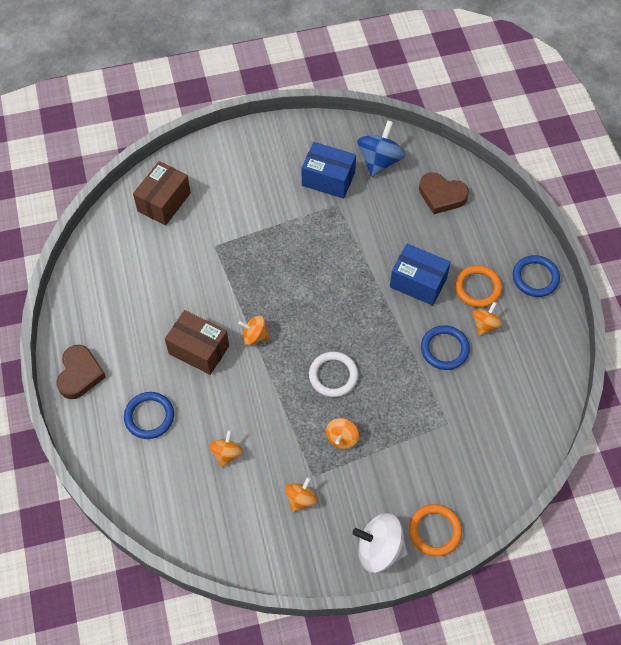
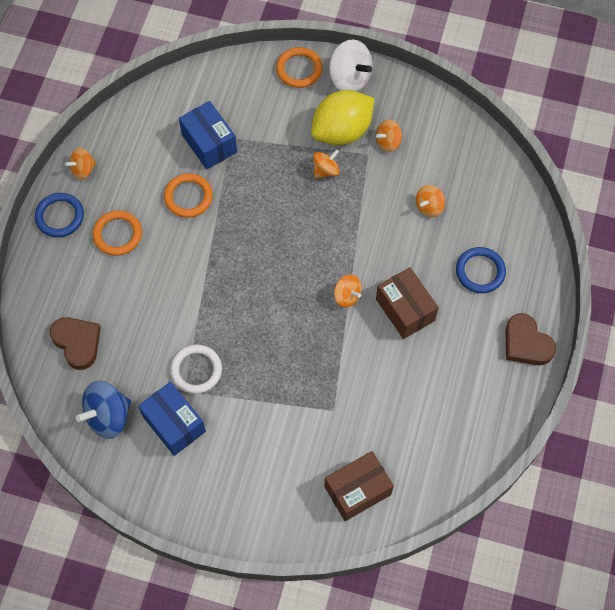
camera: 150 degrees left, 5 degrees up
(80, 374) = (526, 343): brown heart -> brown heart turned 75 degrees counterclockwise
(333, 375) = (299, 224): white ring -> white ring (196, 370)
(351, 486) = (342, 131): none -> yellow lemon
(418, 282) = (166, 268): blue box -> blue box (209, 143)
(444, 349) = (188, 197): blue ring -> orange ring
(485, 325) = (138, 199): orange spinning top -> orange spinning top (83, 169)

